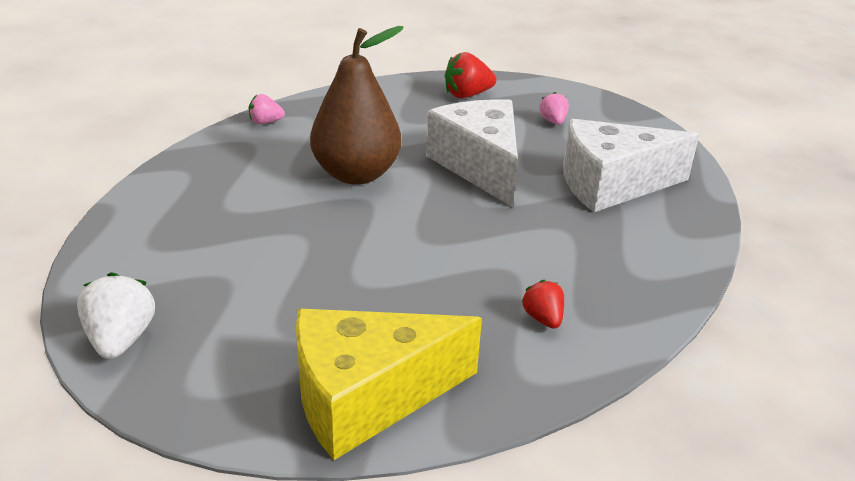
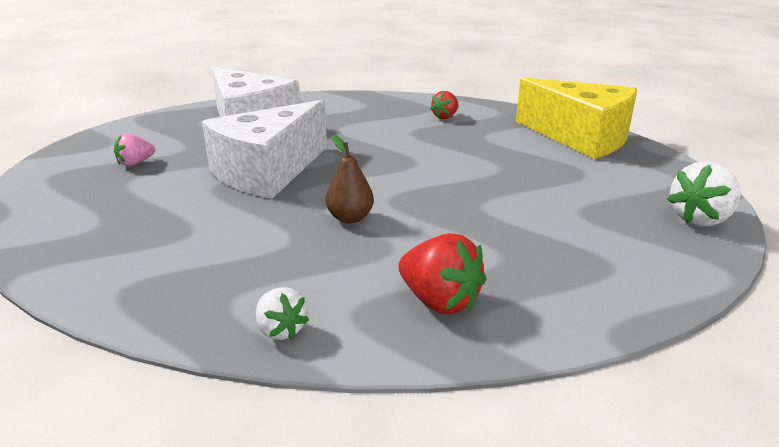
camera: 120 degrees left, 5 degrees down
(265, 122) = (281, 330): pink strawberry -> white strawberry
(356, 174) = (350, 218): brown pear -> brown pear, size x0.46
(467, 95) = (82, 218): red strawberry -> red strawberry (439, 301)

